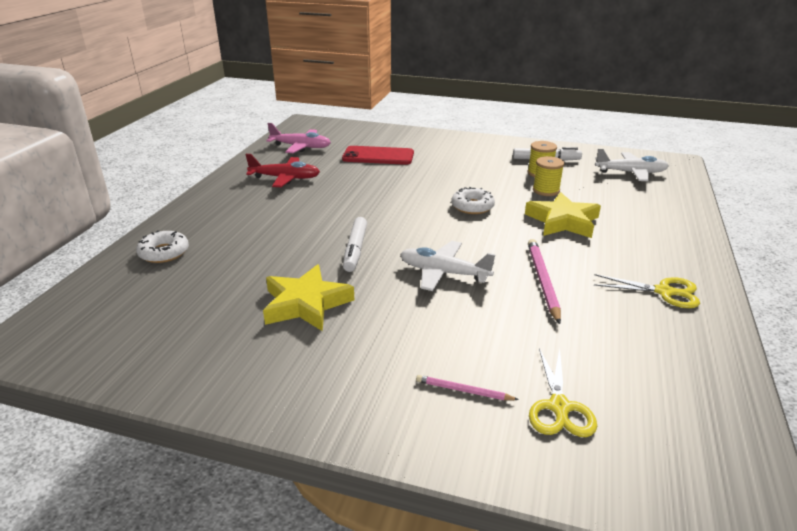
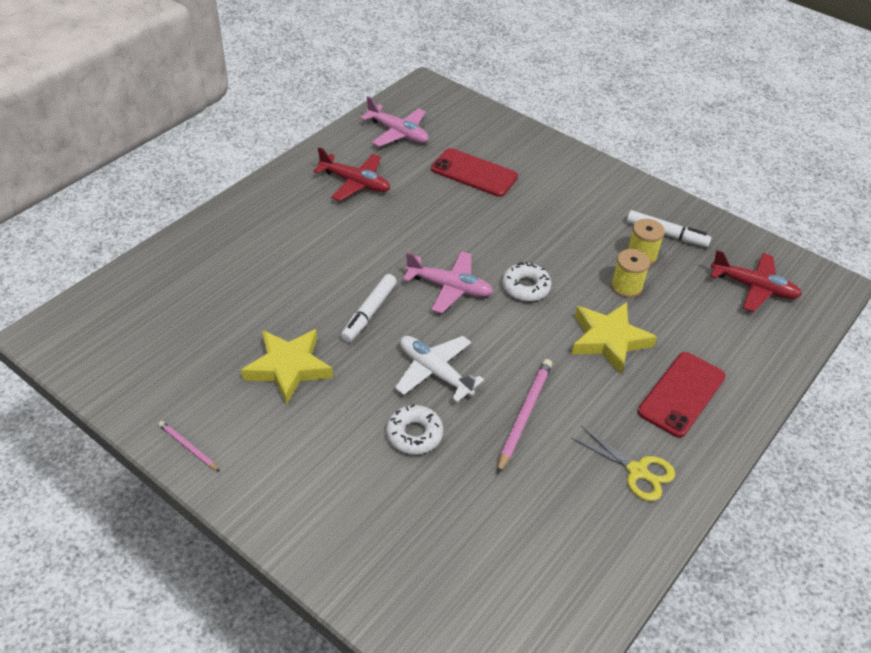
camera: 20 degrees right, 15 degrees up
(164, 253) = (195, 260): white donut -> white donut (414, 434)
(412, 219) = (450, 287): none -> pink plane
(463, 391) = (366, 511): pink pencil -> pink pencil (188, 447)
(559, 407) = (434, 557): yellow scissors -> none
(631, 173) = (754, 287): white plane -> red plane
(646, 238) = (681, 394): none -> red phone

